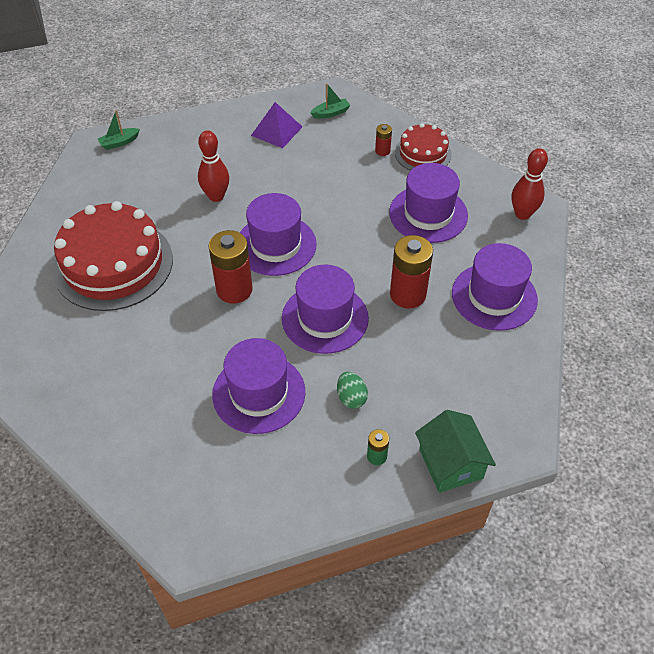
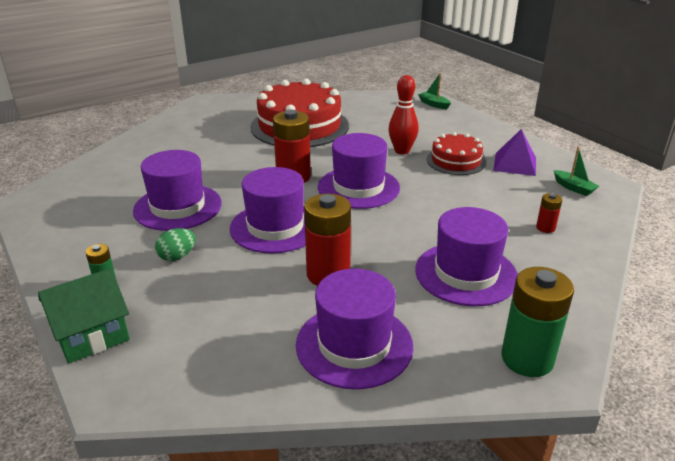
camera: 75 degrees right, 20 degrees down
(423, 153) = (569, 257): red cake -> red cake (456, 161)
(522, 214) = (527, 359): red bowling pin -> green battery

